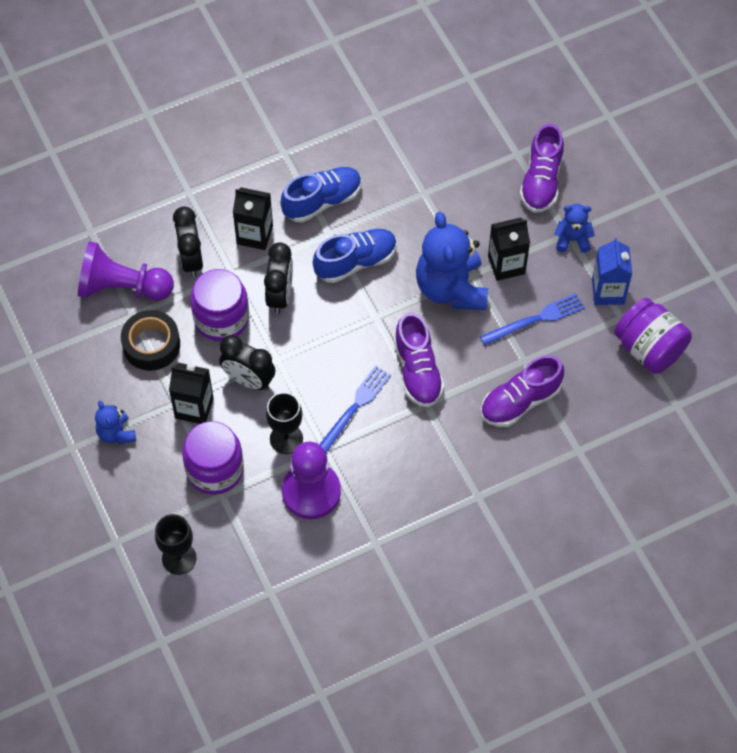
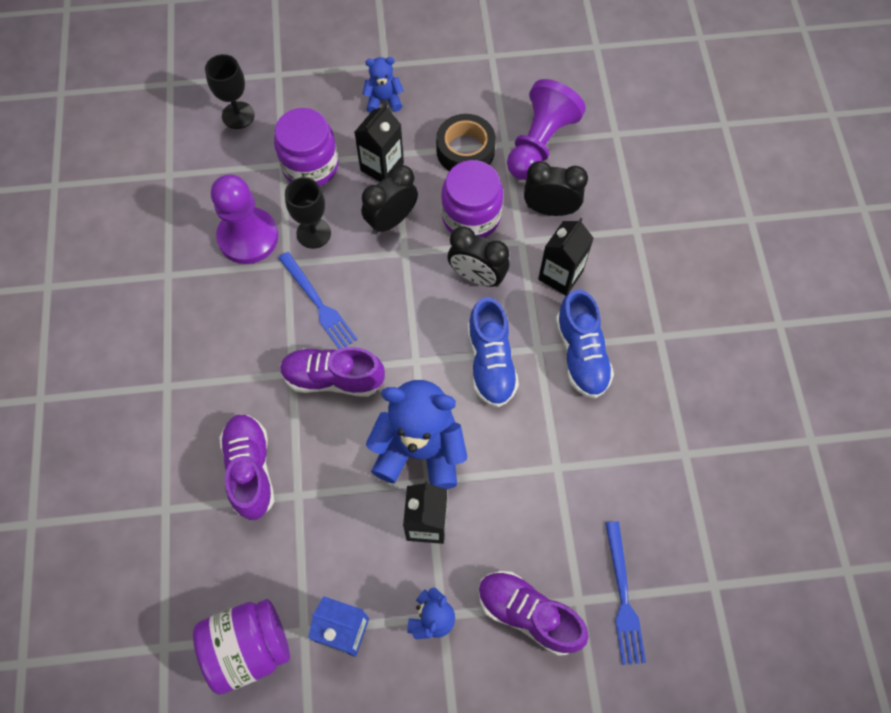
camera: 110 degrees right, 5 degrees up
(535, 319) = (343, 528): blue fork -> blue fork (623, 597)

